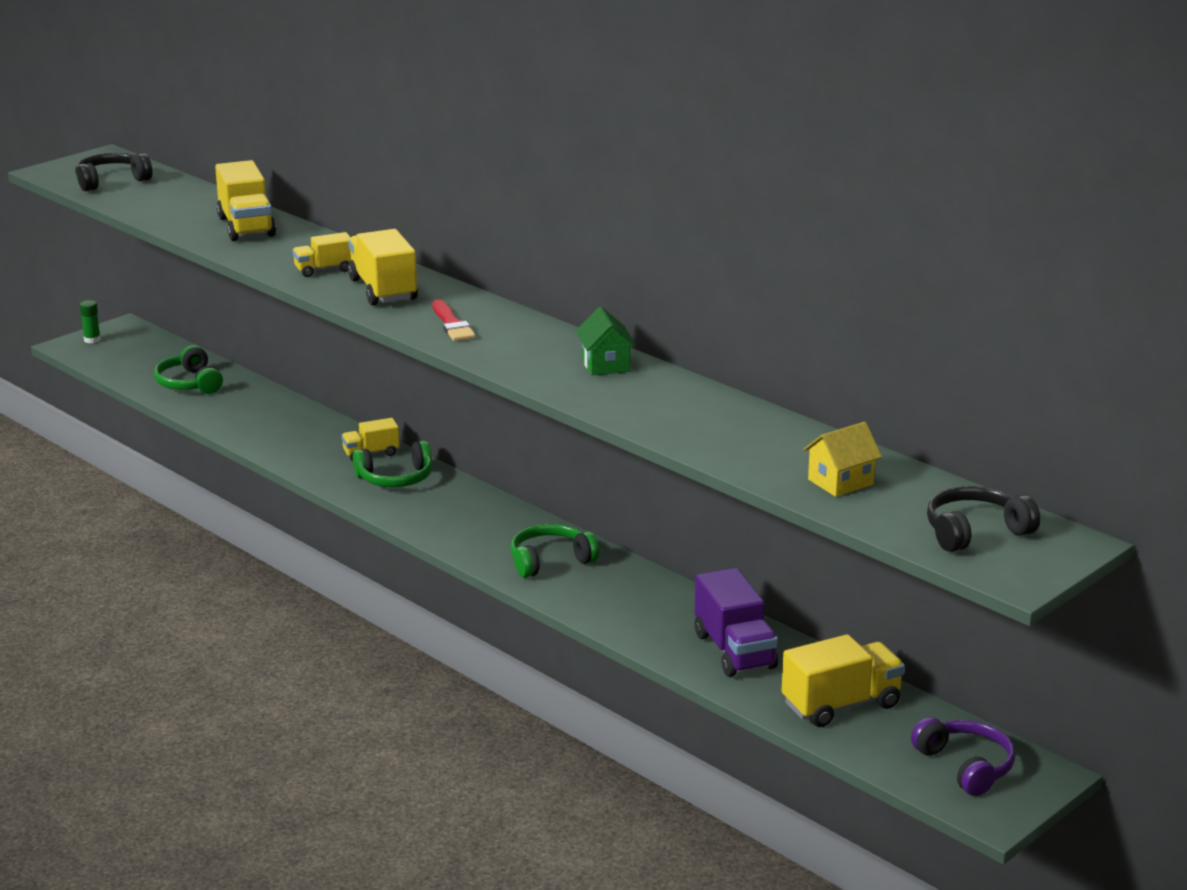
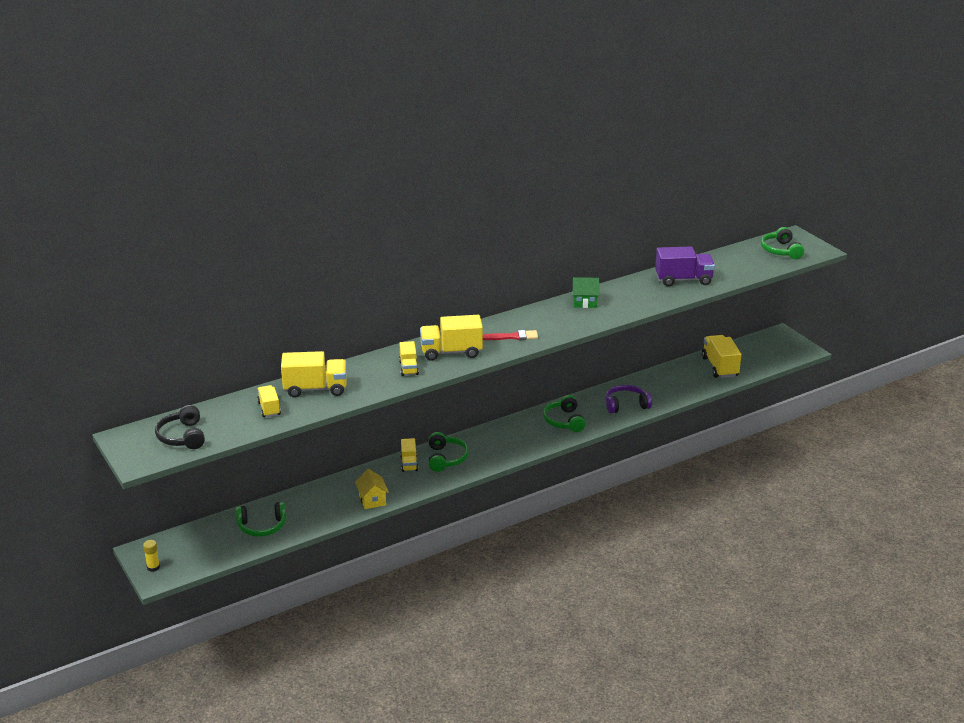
camera: 75 degrees left, 5 degrees up
(92, 340) = (153, 567): green glue stick -> yellow glue stick
(188, 211) = (269, 408): none -> yellow truck
(734, 651) = (668, 384): purple truck -> purple truck (683, 280)
(840, 482) = (730, 269): yellow house -> yellow house (372, 500)
(965, 766) = (772, 349): purple headphones -> purple headphones (626, 405)
(975, 532) = (781, 250): black headphones -> green headphones

